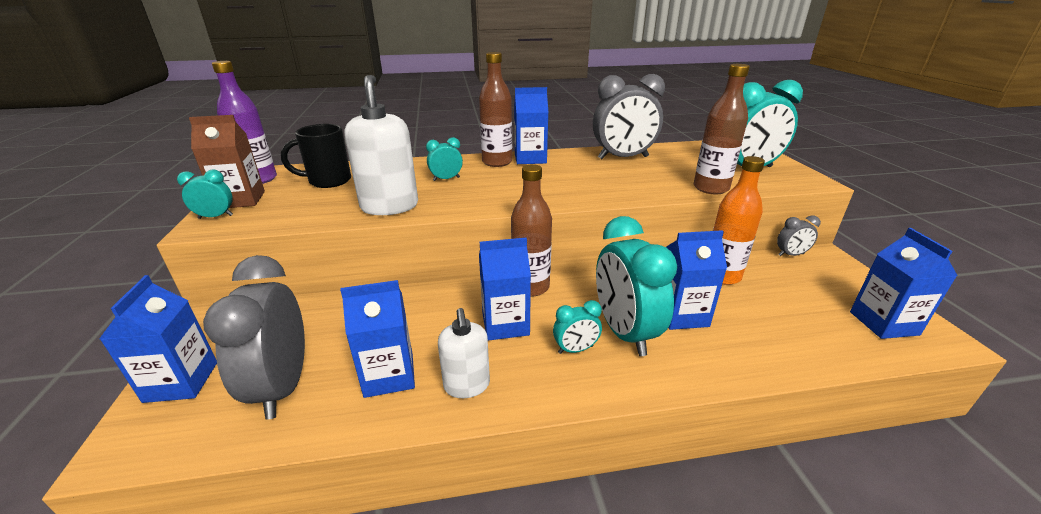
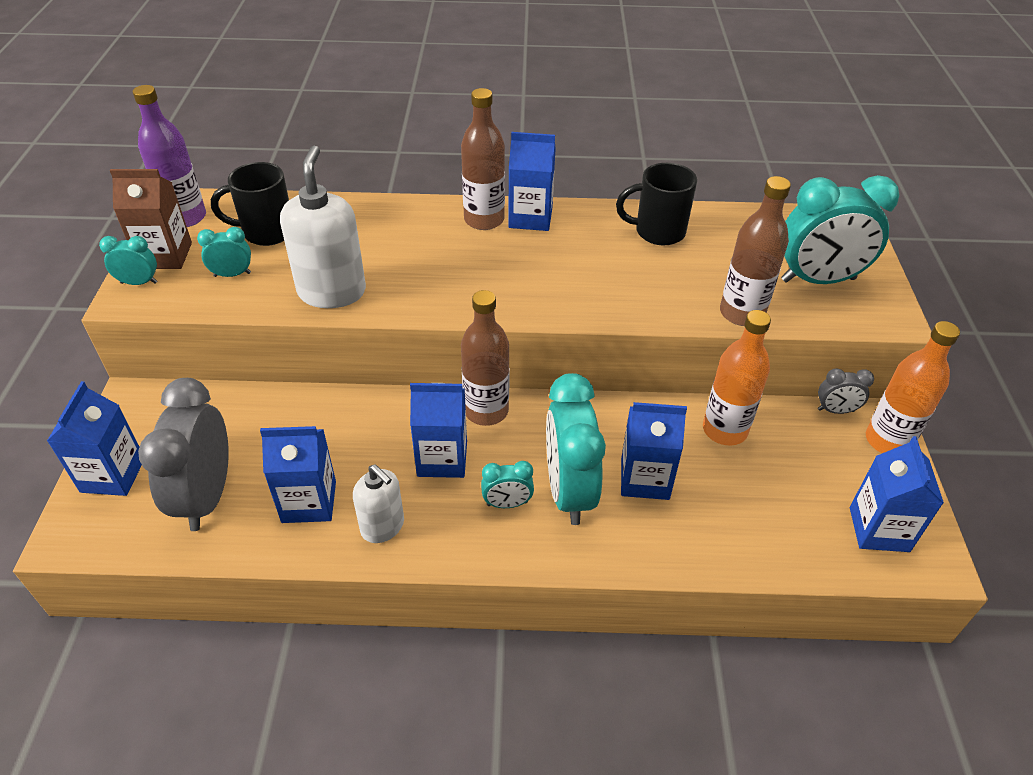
camera: 10 degrees right, 15 degrees up
(446, 179) = (410, 247): turquoise clock -> turquoise clock (232, 274)
(467, 385) = (383, 526): white soap dispenser -> white soap dispenser turned 45 degrees counterclockwise
(623, 158) = (657, 232): grey clock -> black mug
(841, 267) = (888, 441): none -> orange bottle

